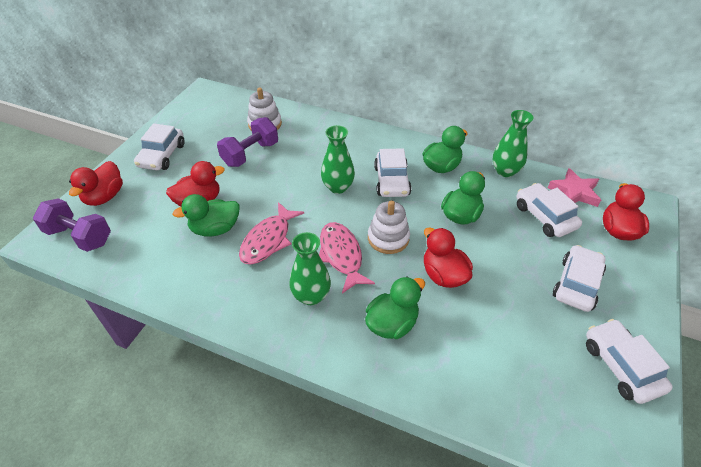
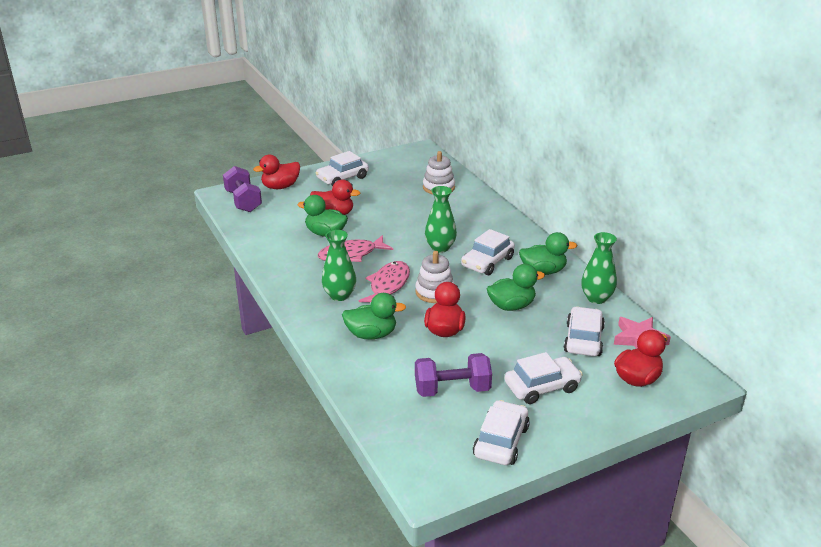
camera: 40 degrees right, 15 degrees down
(250, 154) = (403, 201): purple dumbbell -> purple dumbbell (452, 389)

